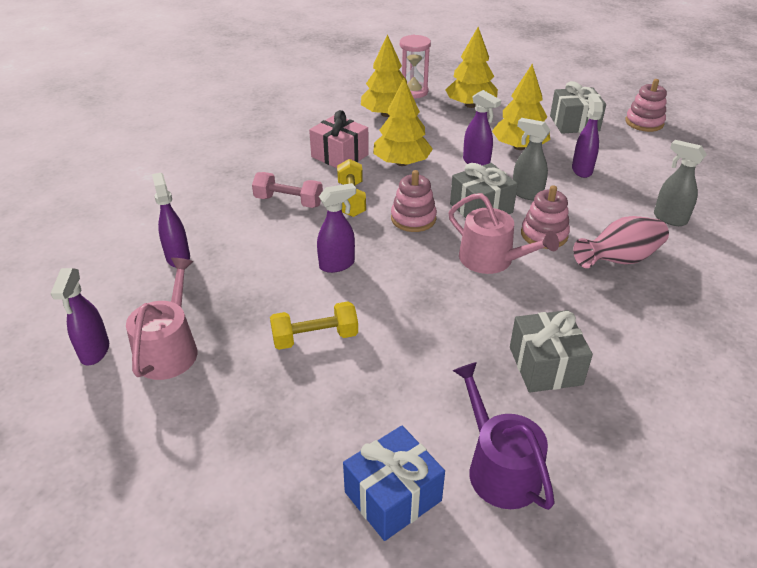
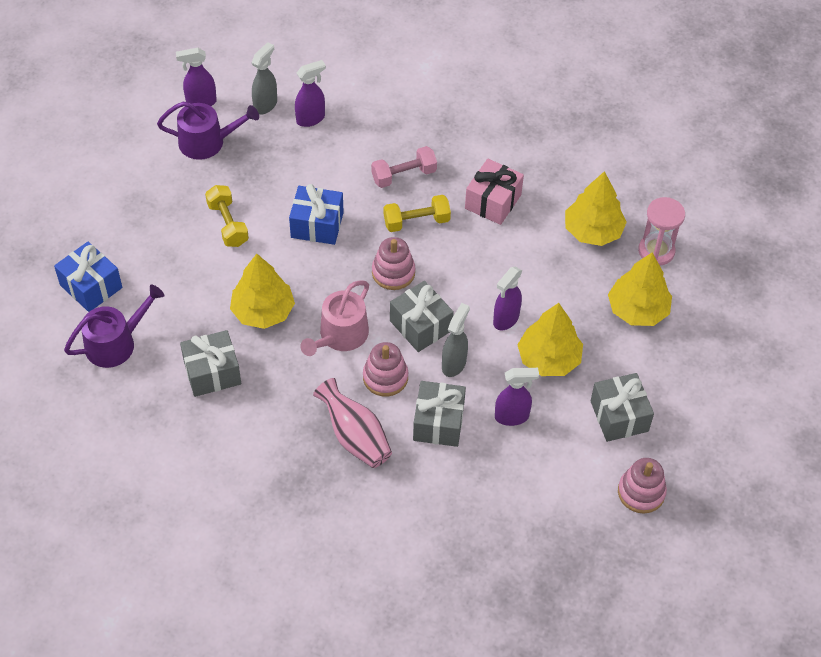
camera: 80 degrees right, 15 degrees up
(169, 349) = (207, 142): pink watering can -> purple watering can
(288, 201) = (404, 175): pink dumbbell -> pink dumbbell turned 60 degrees clockwise
(337, 264) = (317, 225): purple spray bottle -> blue gift
(401, 162) = (491, 254): yellow tree -> yellow tree (263, 311)
(594, 208) = (438, 422): none -> grey gift
(669, 218) = (432, 489): grey spray bottle -> grey spray bottle (265, 105)

